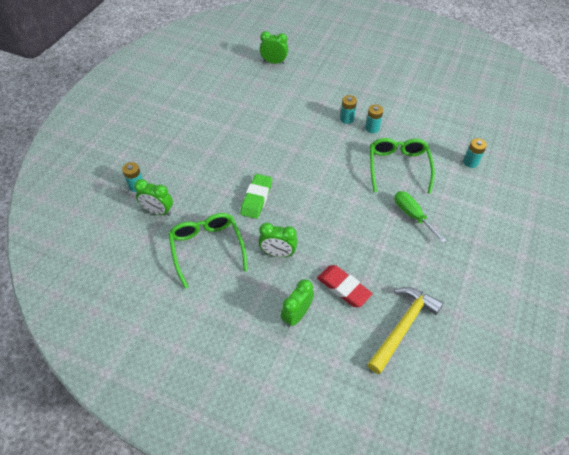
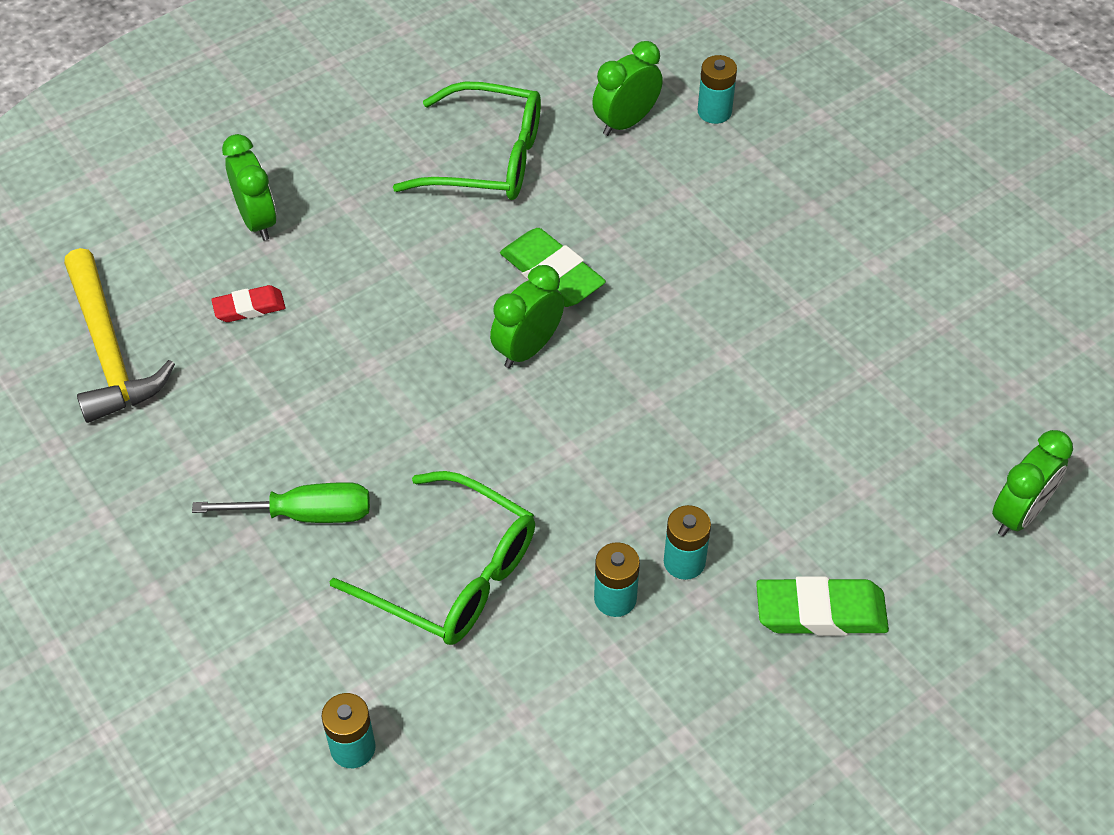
camera: 120 degrees right, 0 degrees up
(278, 253) = (397, 249): green clock -> green clock (527, 349)
(338, 88) = (820, 612): none -> green eraser
(343, 288) = (249, 308): red eraser -> red eraser, size x0.60

